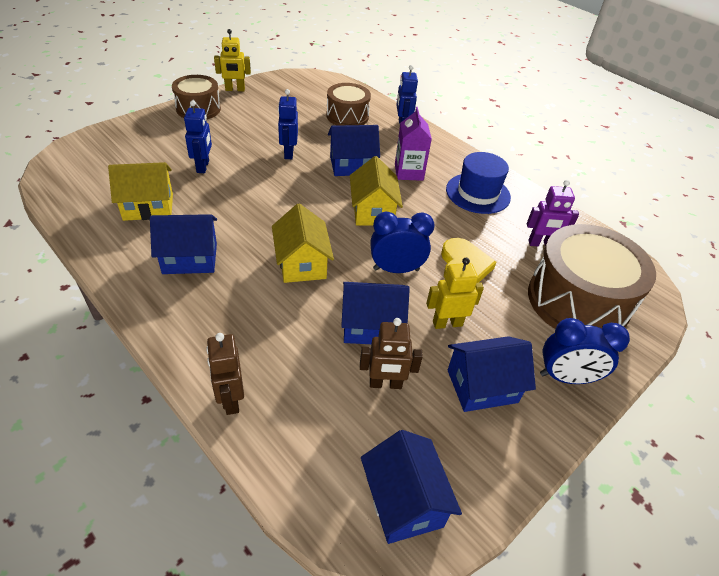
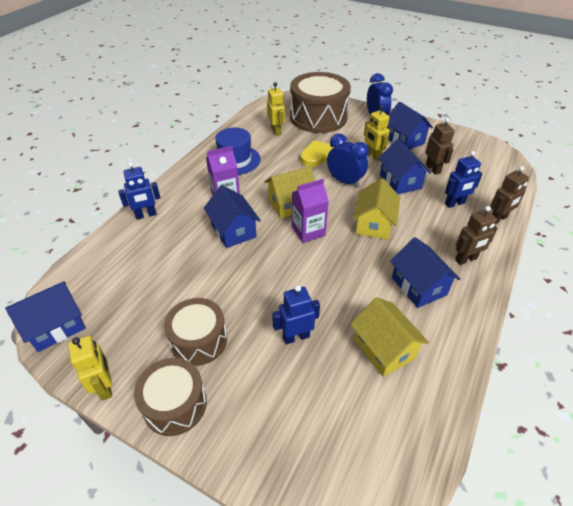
camera: 105 degrees left, 0 degrees up
(192, 317) = (466, 259): none -> brown robot
(288, 153) = (235, 279): blue robot -> blue robot (455, 203)
(302, 263) = (373, 224): yellow house -> yellow house turned 45 degrees counterclockwise
(322, 210) = (308, 231): none -> purple carton
(347, 116) = (142, 256): brown drum -> brown drum (199, 340)
(396, 269) = (345, 181): blue clock -> blue clock turned 150 degrees clockwise
(404, 501) = (484, 152): blue house -> blue house (56, 326)
(541, 244) = (276, 131): purple robot -> yellow robot

